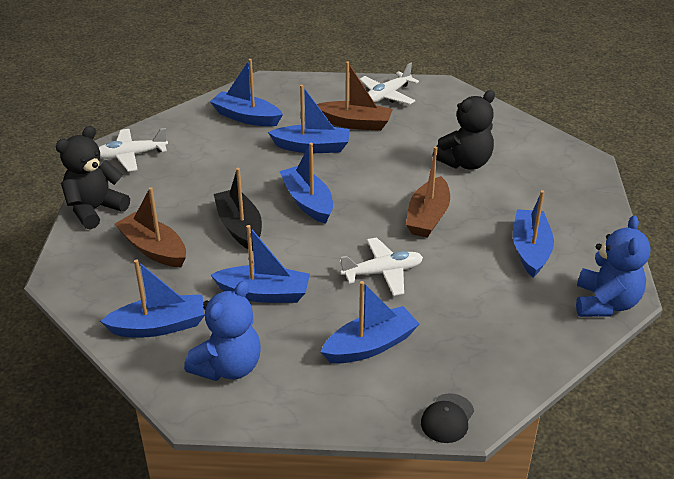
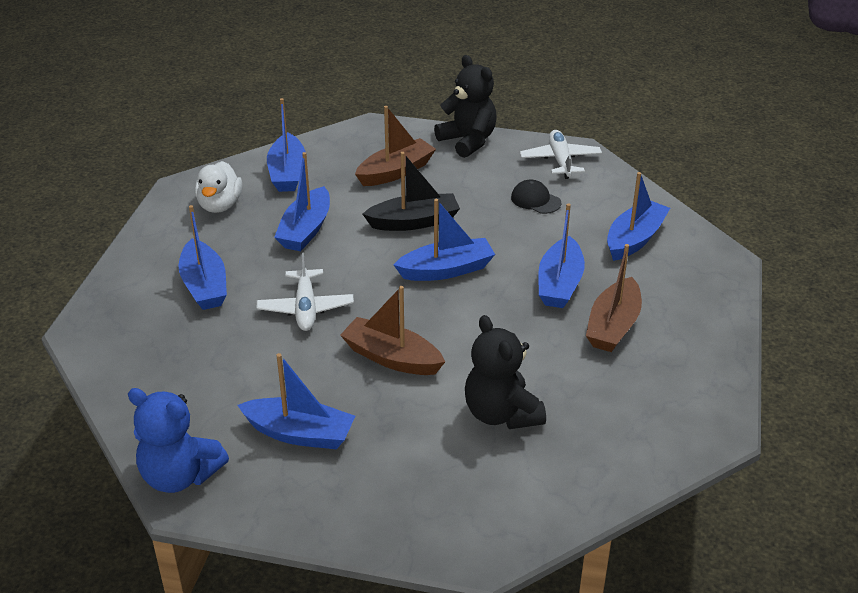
camera: 100 degrees right, 0 degrees up
(228, 367) = (220, 205): blue teddy bear -> white duck
(387, 95) = (688, 366): white plane -> none
(447, 418) = (91, 318): black cap -> black cap (535, 200)

